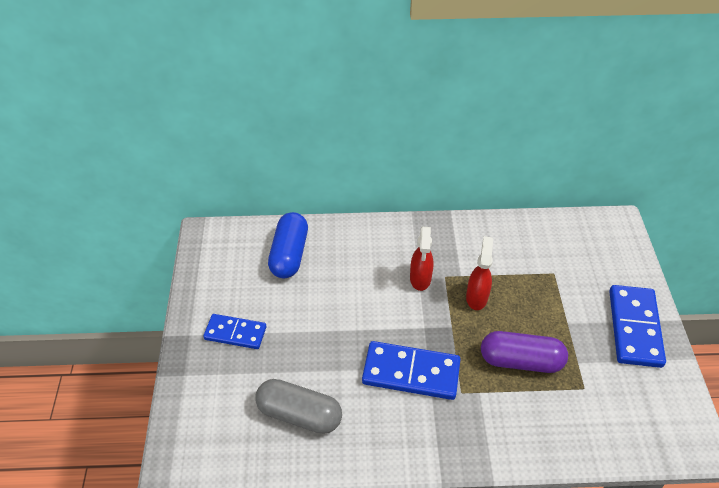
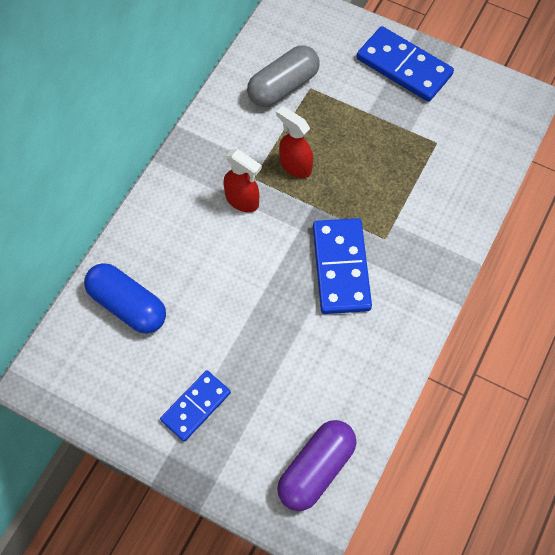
camera: 60 degrees left, 15 degrees up
(299, 414) = (327, 388): grey capsule -> grey capsule (283, 86)
(411, 372) = (341, 268): blue domino -> blue domino turned 45 degrees counterclockwise
(520, 360) = (382, 172): purple capsule -> purple capsule (316, 469)

